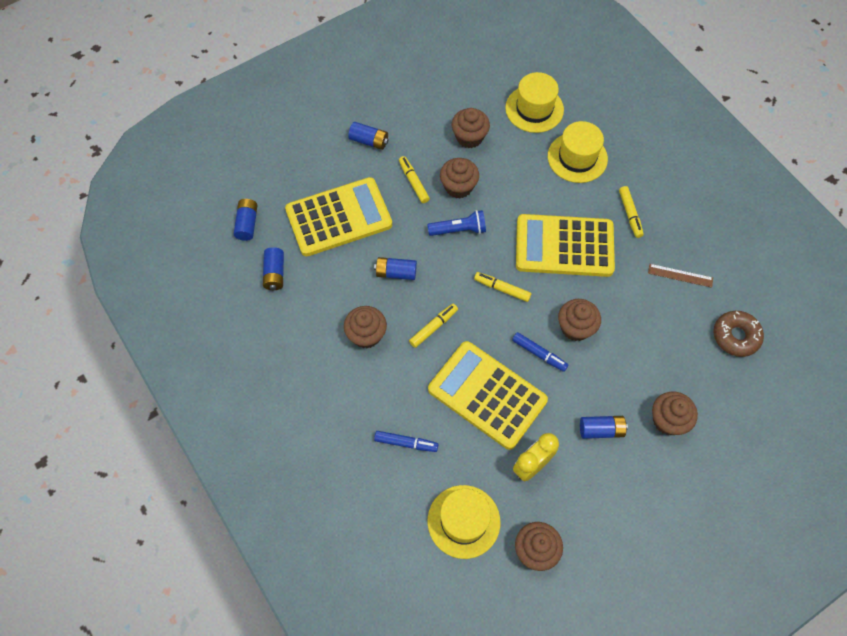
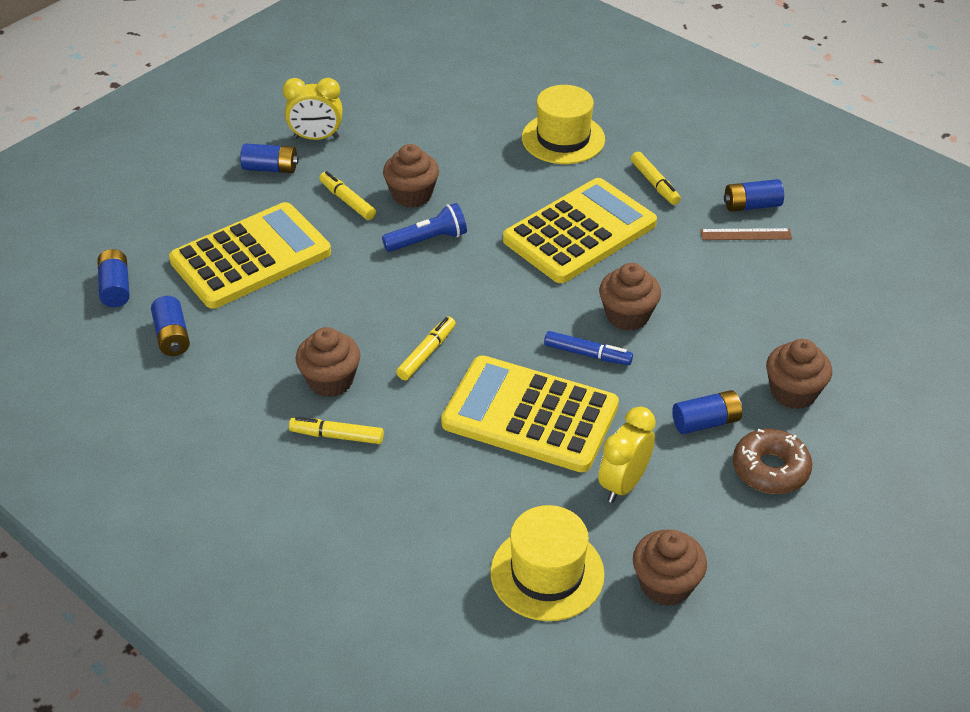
camera: 15 degrees left, 20 degrees down
(396, 273) = (352, 303): blue battery -> blue battery (751, 205)
(406, 119) = (316, 138): none -> yellow clock
(406, 443) = (429, 496): blue marker -> none
(469, 137) = (410, 142): brown cupcake -> none
(502, 289) = (510, 292): yellow marker -> yellow marker (337, 436)
(534, 109) = (488, 99): yellow hat -> none
(564, 246) = (579, 232): yellow calculator -> yellow calculator turned 150 degrees clockwise
(735, 336) = (844, 284): brown donut -> brown donut (770, 469)

